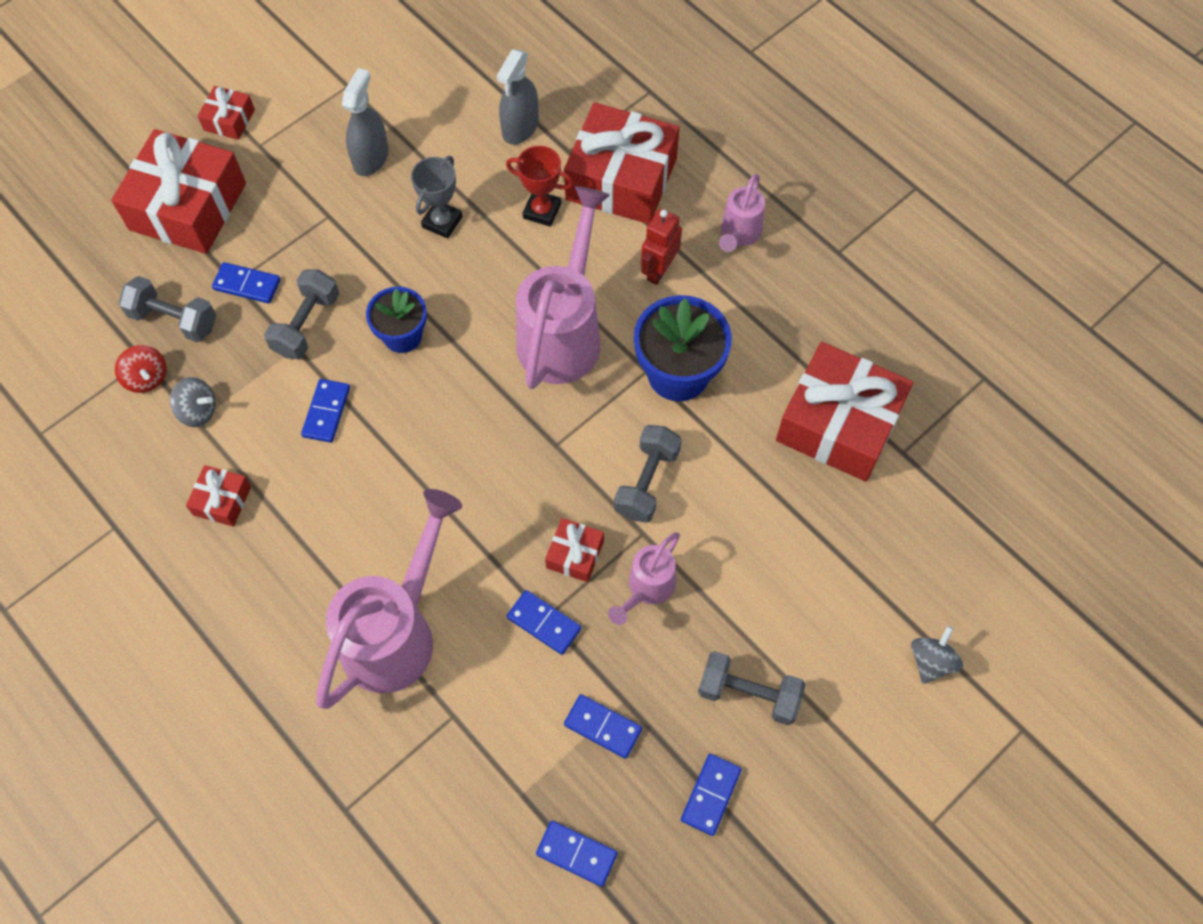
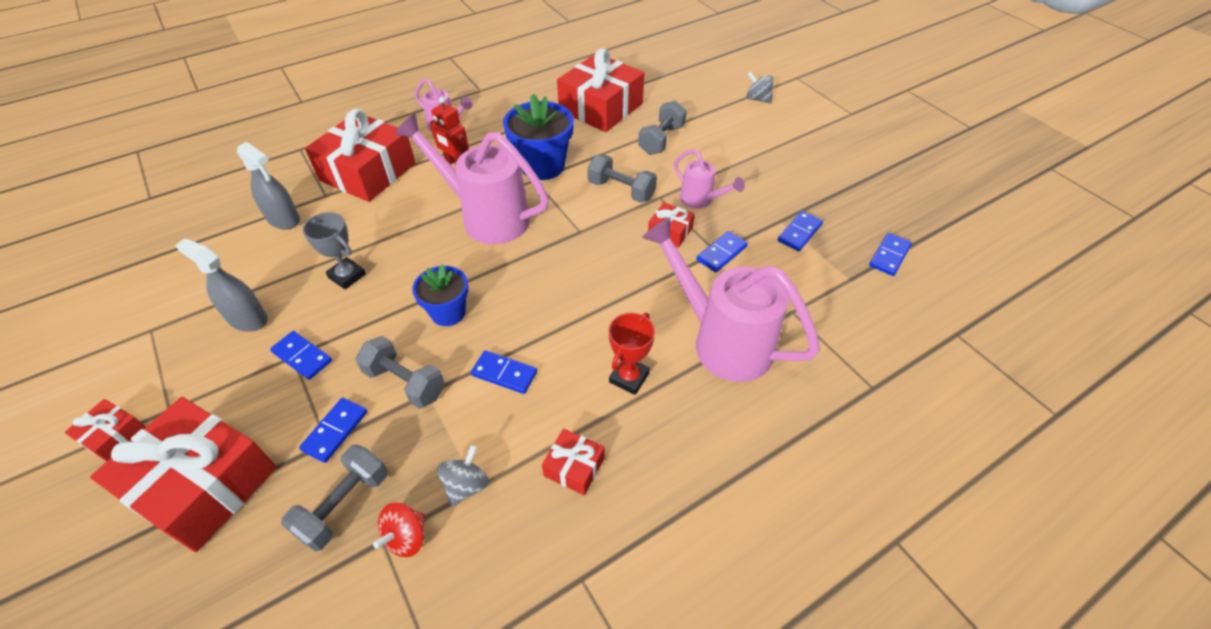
camera: 80 degrees left, 15 degrees down
(147, 378) = (406, 537): red spinning top -> red spinning top turned 150 degrees clockwise
(542, 211) = (371, 216): red trophy -> red trophy (629, 378)
(710, 795) = (842, 191): blue domino -> blue domino (302, 357)
(748, 694) = (776, 167): grey dumbbell -> grey dumbbell (661, 140)

